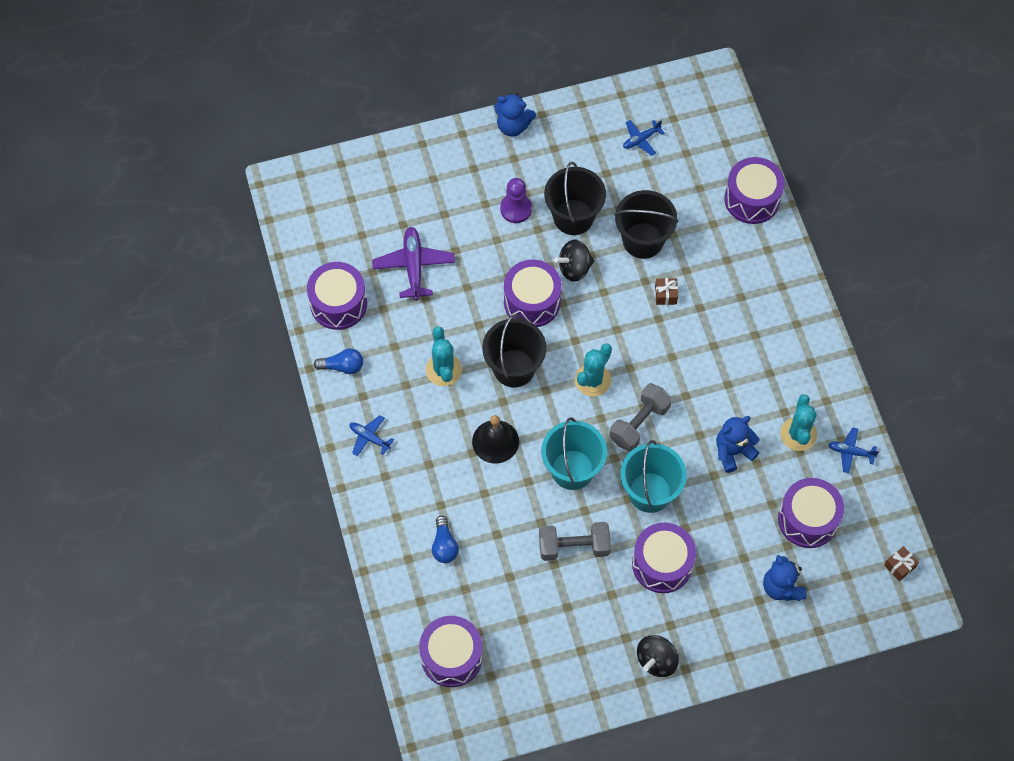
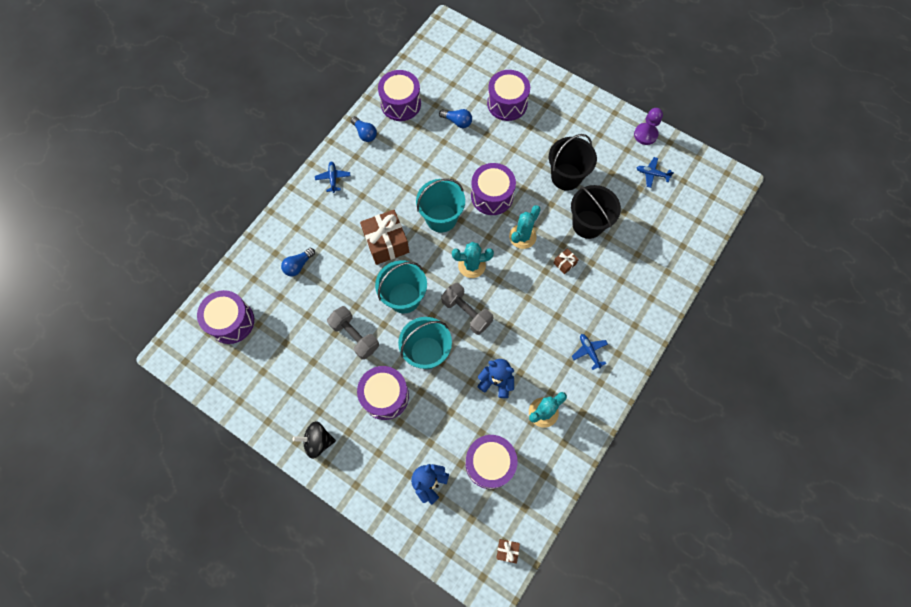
camera: 50 degrees right, 5 degrees up
(414, 266) = (457, 122): purple plane -> blue light bulb
(443, 370) = (407, 183): turquoise cactus -> turquoise cactus (522, 236)
(495, 441) = (386, 243): black bell -> brown gift
(513, 126) = (592, 104): blue teddy bear -> none
(514, 368) = (441, 218): black bucket -> turquoise bucket
(516, 209) = (542, 144): purple pawn -> purple pawn (645, 134)
(574, 268) = (534, 202): black spinning top -> none
(639, 423) = (466, 312): grey dumbbell -> grey dumbbell turned 45 degrees clockwise
(752, 199) = (675, 263): purple drum -> purple drum (507, 103)
(850, 452) = (560, 455): blue plane -> blue plane (589, 351)

